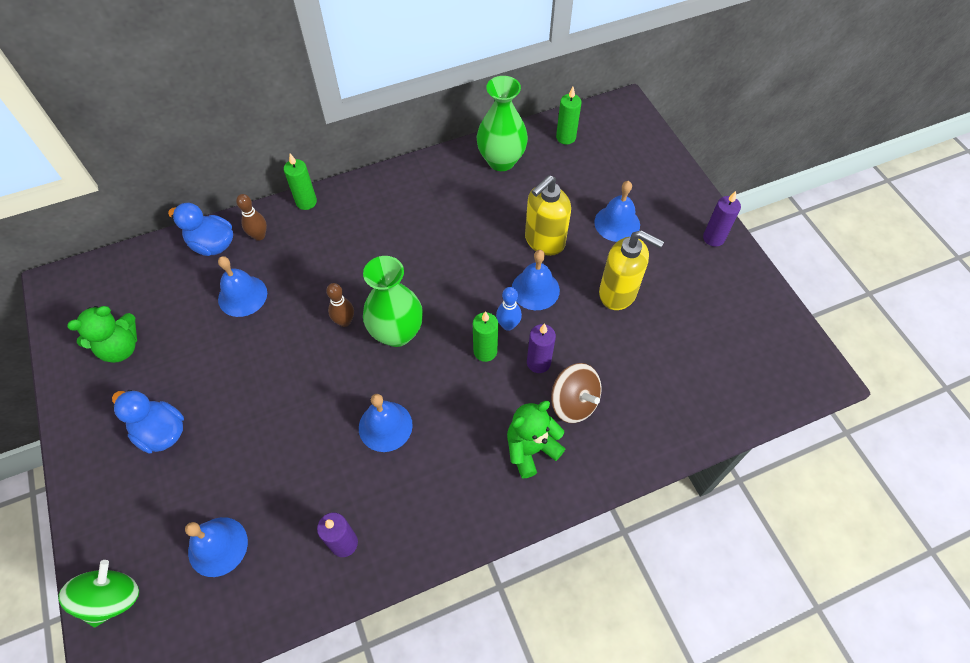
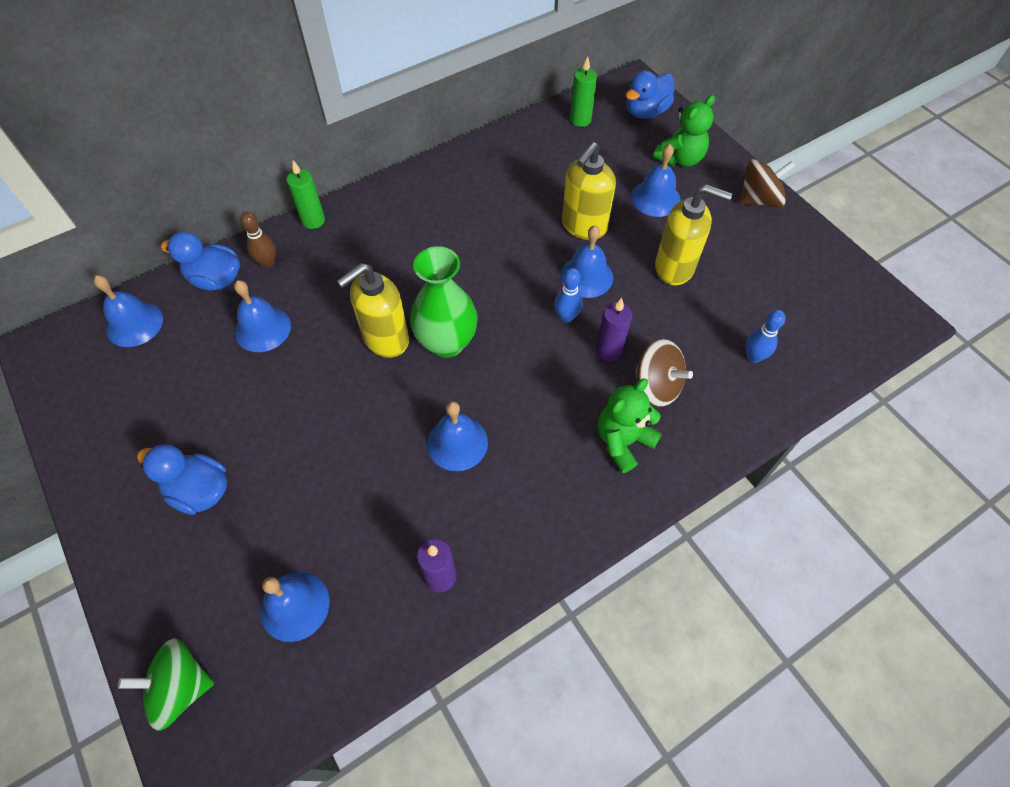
camera: 10 degrees left, 0 degrees up
(112, 598) = (181, 687): green spinning top -> green spinning top turned 105 degrees counterclockwise
(120, 348) = (131, 406): green teddy bear -> green teddy bear (680, 159)
(137, 275) = (134, 324): none -> blue bell
(344, 321) = (385, 339): brown bowling pin -> yellow soap dispenser
(485, 351) = (548, 347): green candle -> none
(501, 161) = (517, 151): green vase -> none
(629, 137) = (646, 112): none -> blue duck
(669, 389) = (753, 356): none -> blue bowling pin
(713, 238) = (759, 200): purple candle -> brown spinning top

